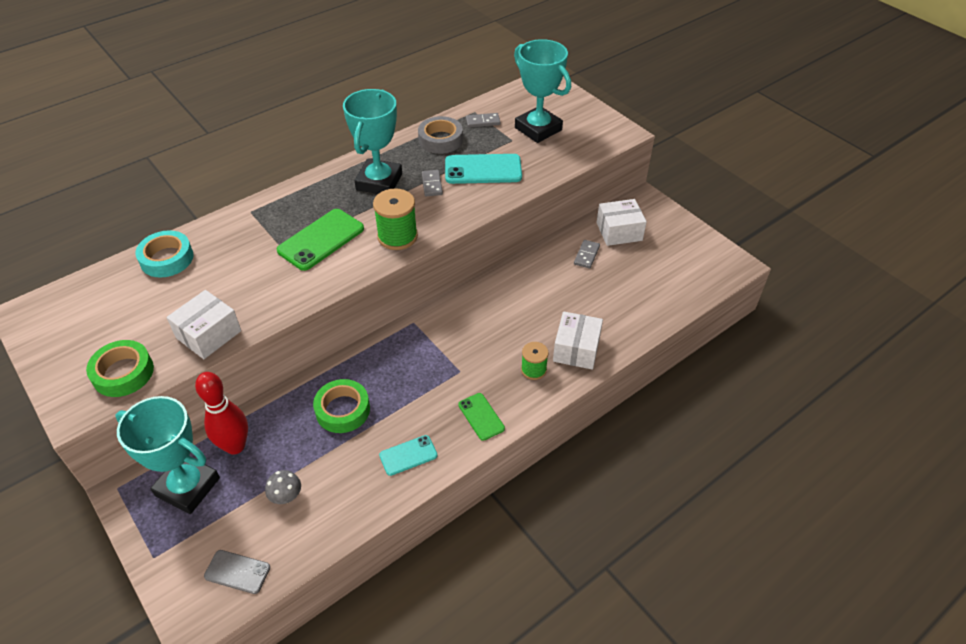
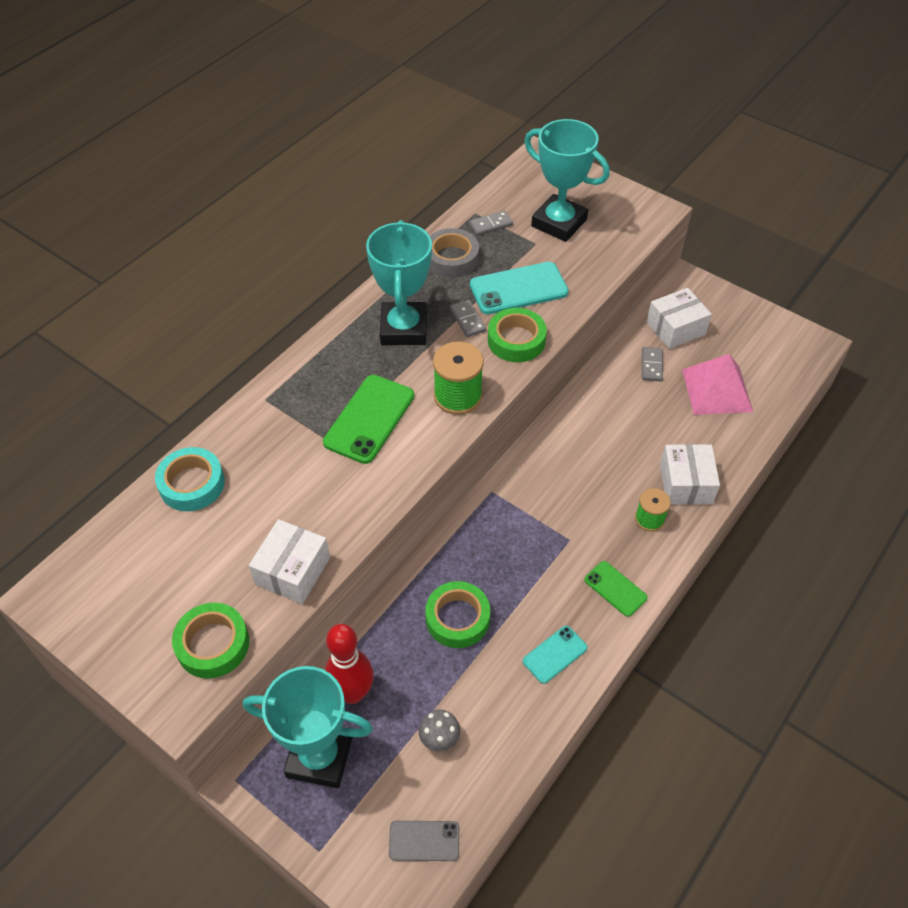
camera: 15 degrees left, 5 degrees up
(463, 205) = (516, 340): none -> green tape
(634, 284) = (716, 390): none -> pink pyramid

